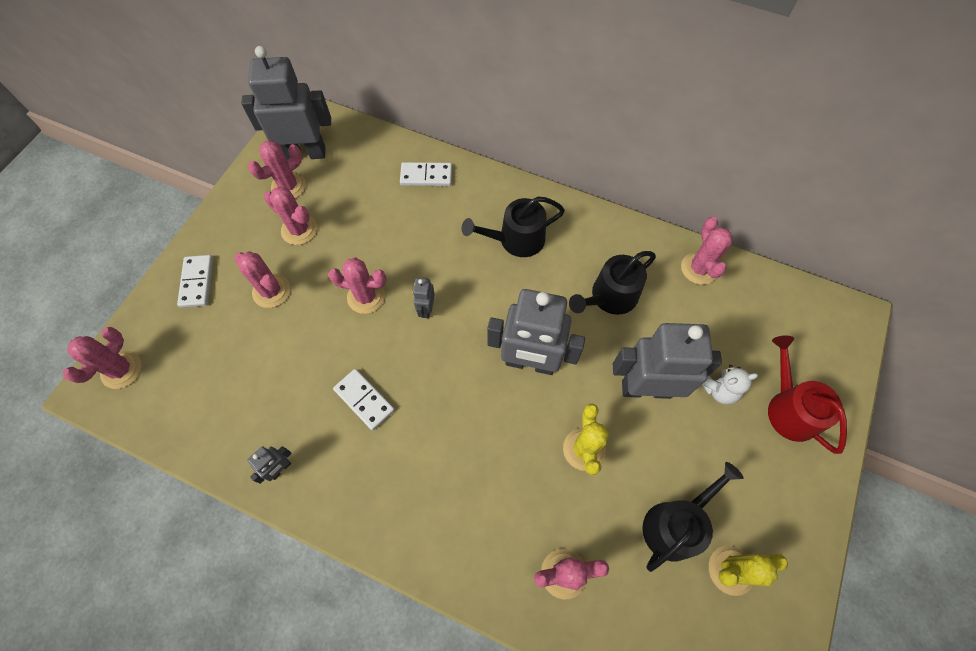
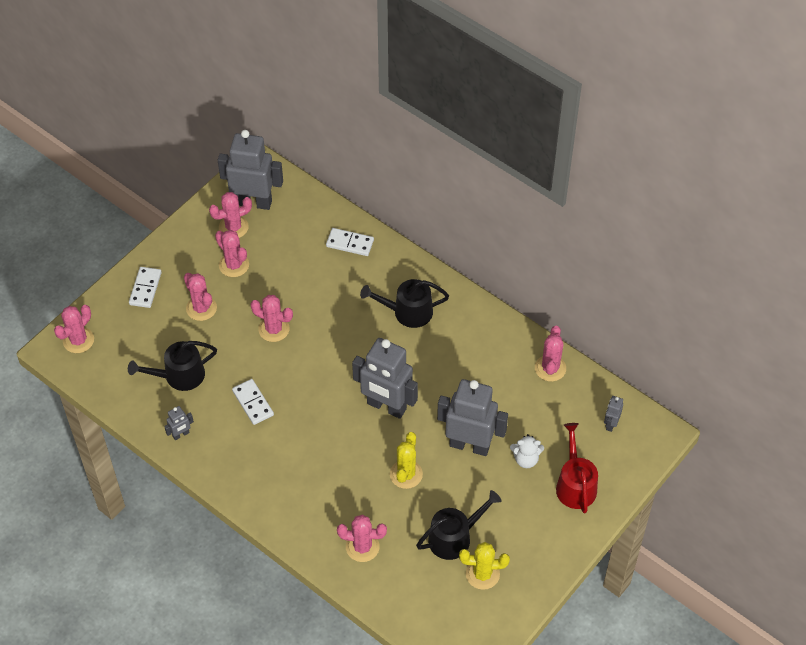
camera: 15 degrees right, 10 degrees down
(426, 309) = (318, 349): grey robot -> grey robot (611, 424)
(610, 297) = (468, 373): black watering can -> black watering can (179, 376)

